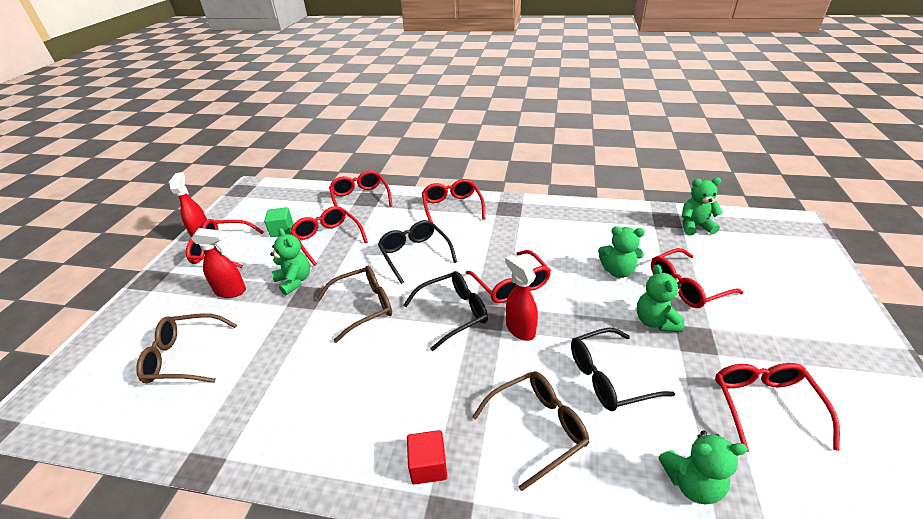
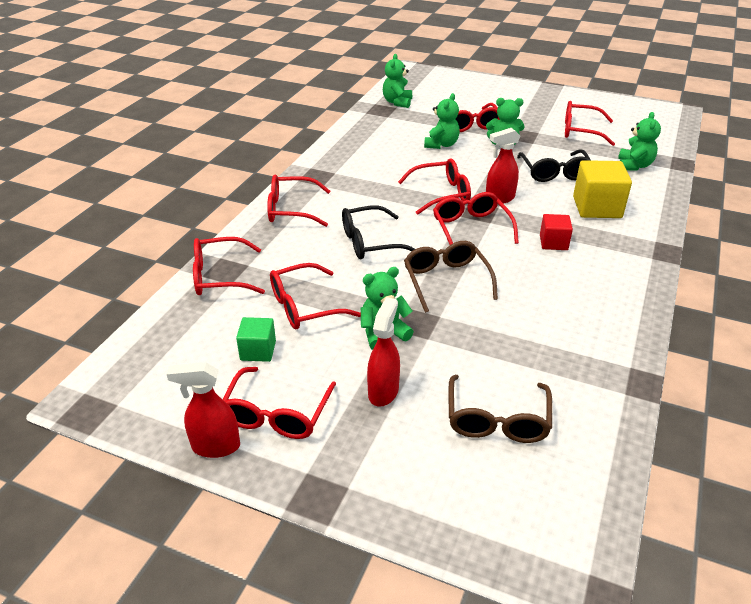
camera: 80 degrees left, 0 degrees up
(428, 465) = (630, 256): red cube -> red cube (553, 243)
(454, 313) = (471, 228): black glasses -> red glasses
(538, 428) = (597, 207): brown glasses -> yellow cube

